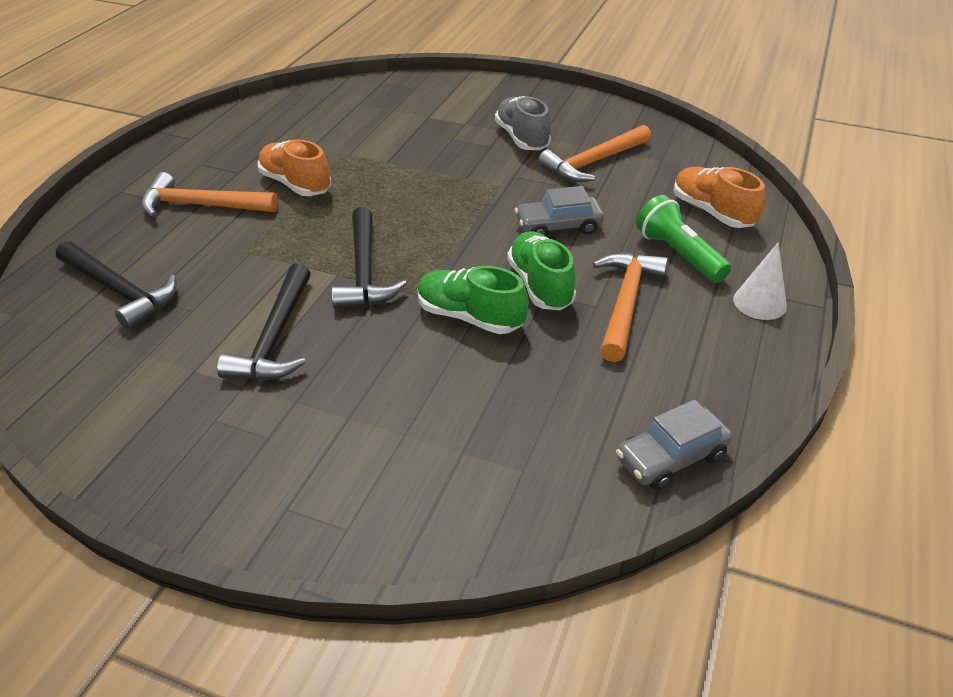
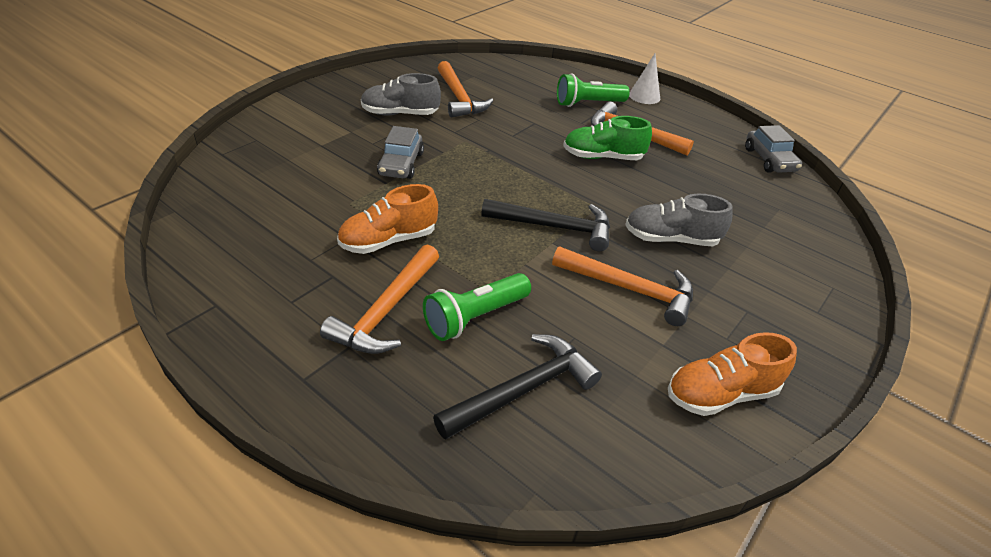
camera: 75 degrees left, 0 degrees up
(205, 249) = (475, 317): none -> green flashlight
(276, 338) = (630, 289): black hammer -> orange hammer
(385, 361) = (671, 239): none -> grey shoe
(469, 317) = (629, 193): green shoe -> none
(558, 226) = (535, 133): grey car -> grey car (401, 164)
(712, 212) = (547, 80): orange shoe -> orange shoe (720, 394)

